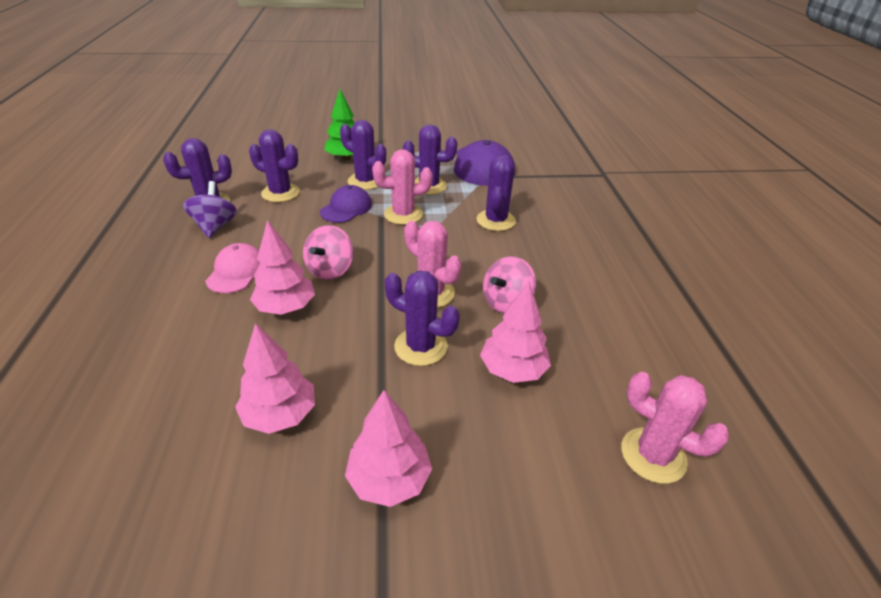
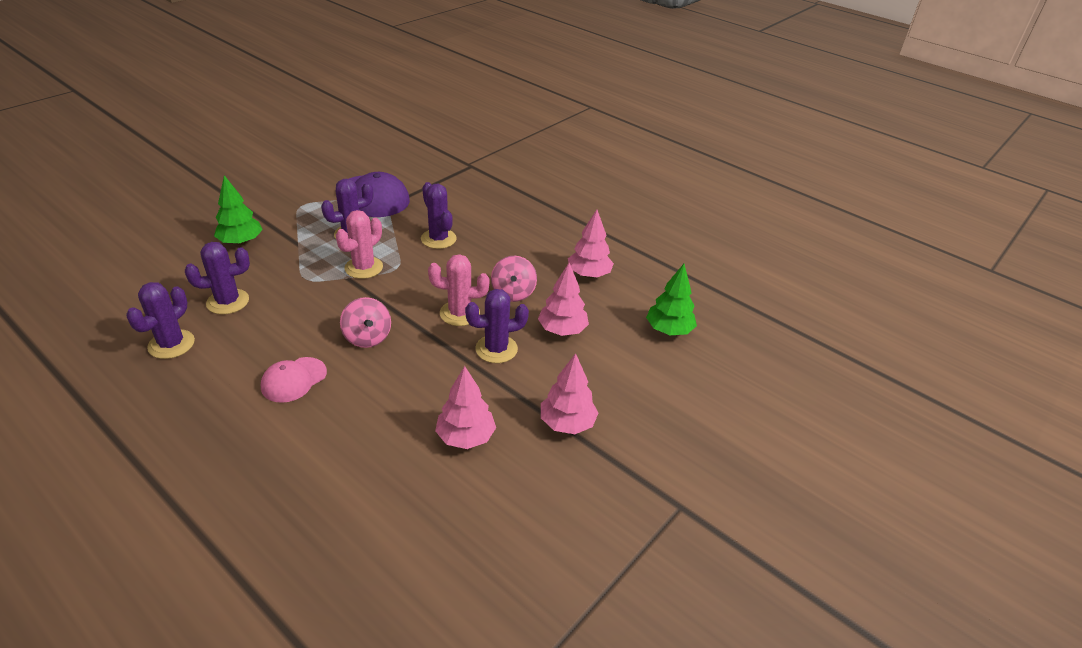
camera: 45 degrees left, 0 degrees up
(215, 226) = (212, 359): purple spinning top -> none
(236, 271) = (293, 380): pink cap -> pink cap turned 105 degrees counterclockwise
(286, 307) = (373, 380): pink tree -> pink tree (589, 274)
(346, 208) = (309, 285): purple cap -> none
(365, 181) = (292, 255): purple cactus -> none
(653, 455) = (669, 330): pink cactus -> green tree

